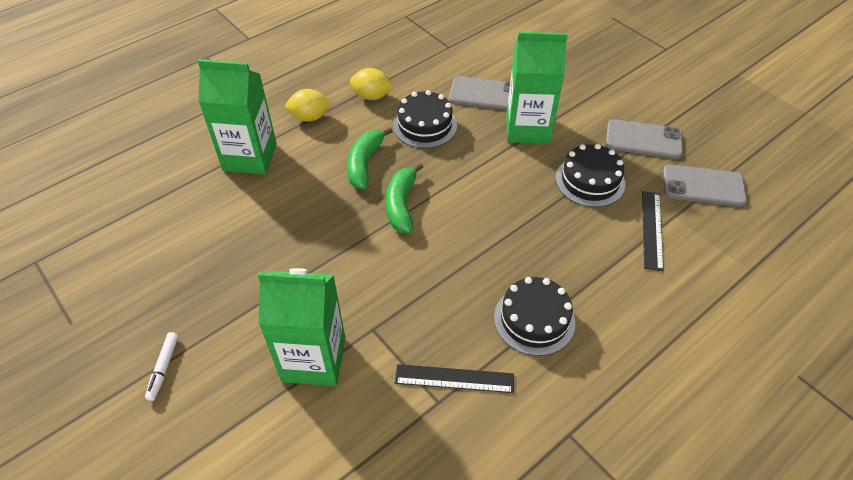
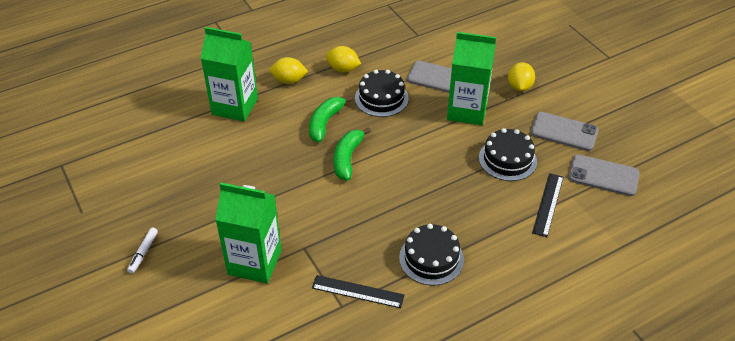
camera: 10 degrees right, 5 degrees down
(579, 93) = (519, 87): none -> yellow lemon

